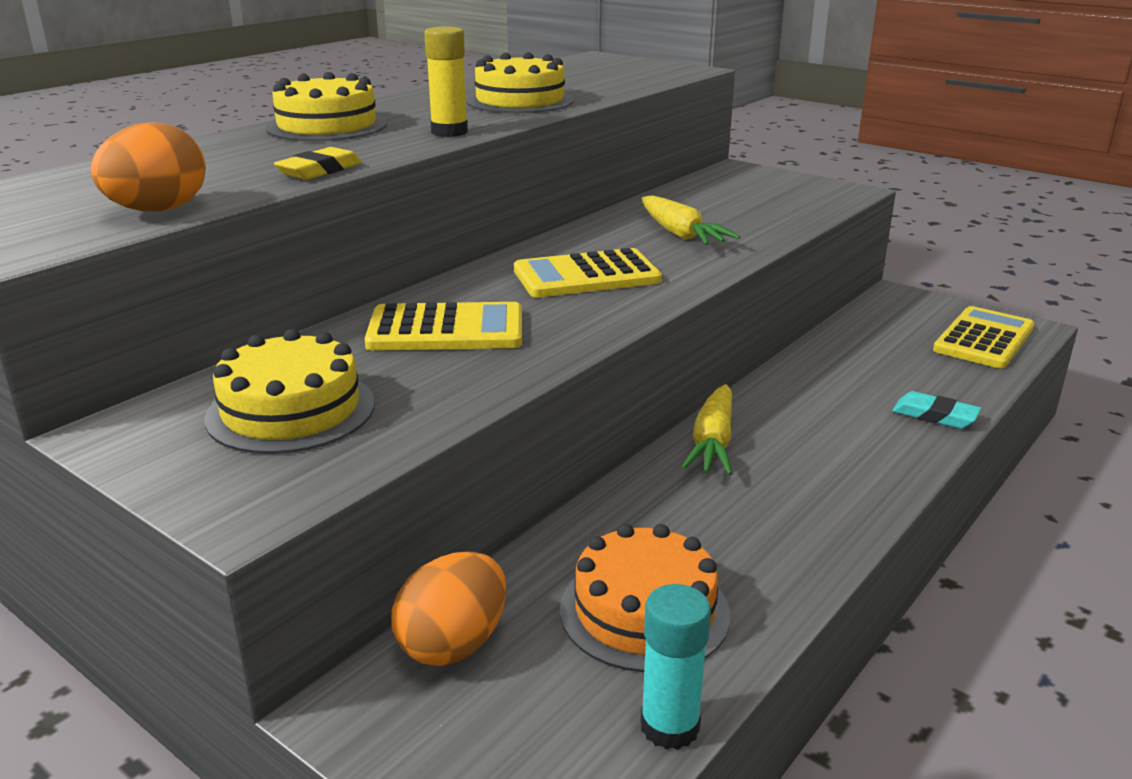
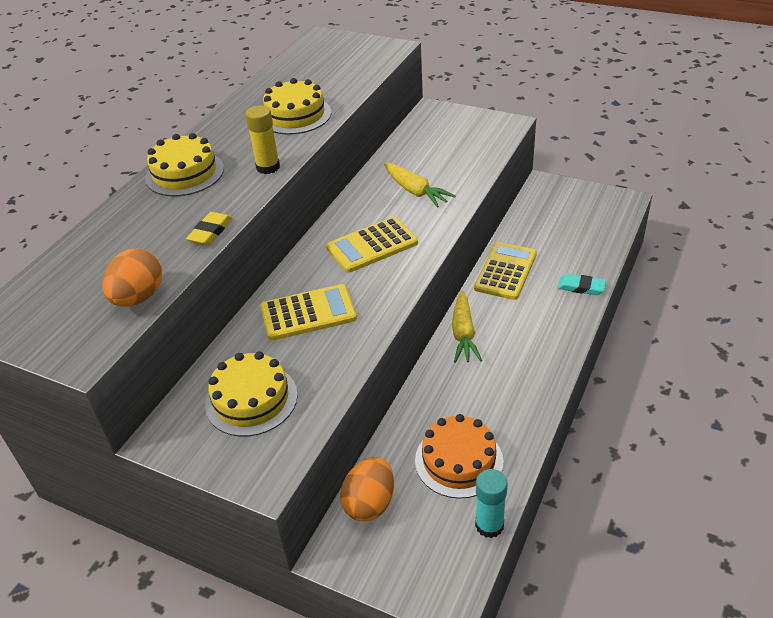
camera: 10 degrees left, 15 degrees up
(984, 339) = (600, 215): yellow calculator -> yellow calculator (505, 271)

